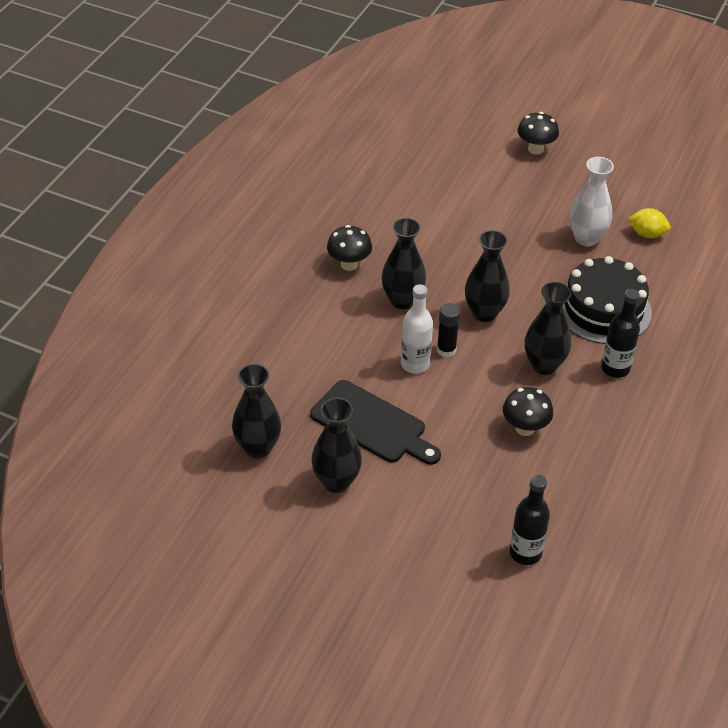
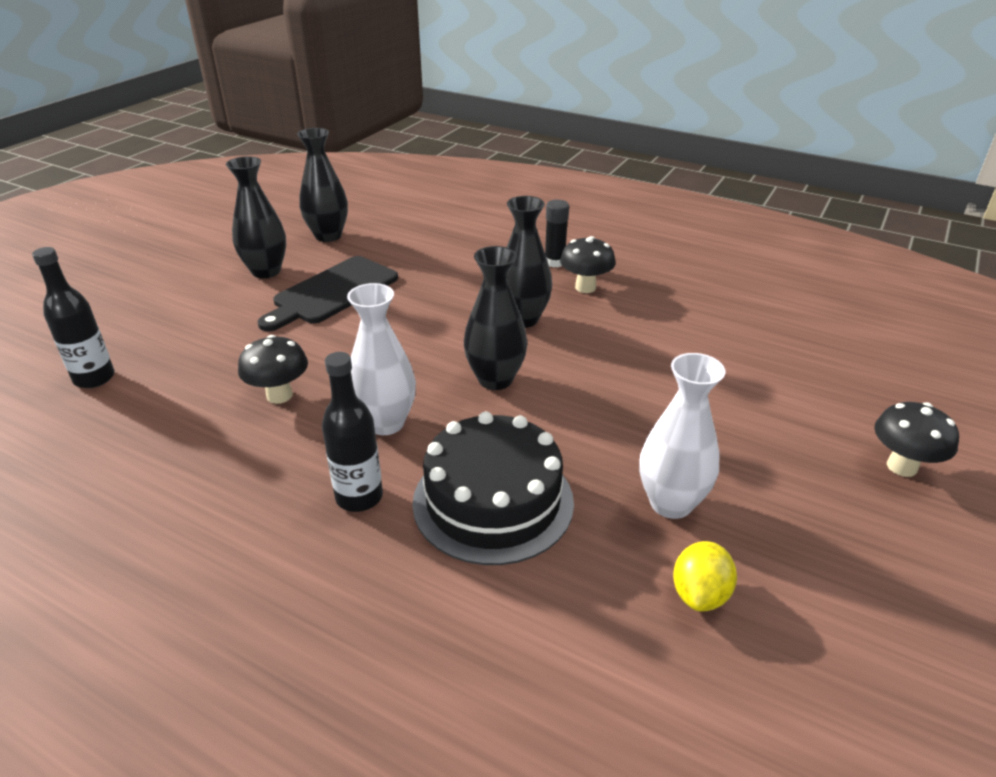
camera: 95 degrees right, 10 degrees down
(415, 364) = (414, 322): white bottle -> none
(446, 350) = (432, 345): black glue stick -> black glue stick (554, 262)
(544, 365) = (385, 423): black vase -> white vase

